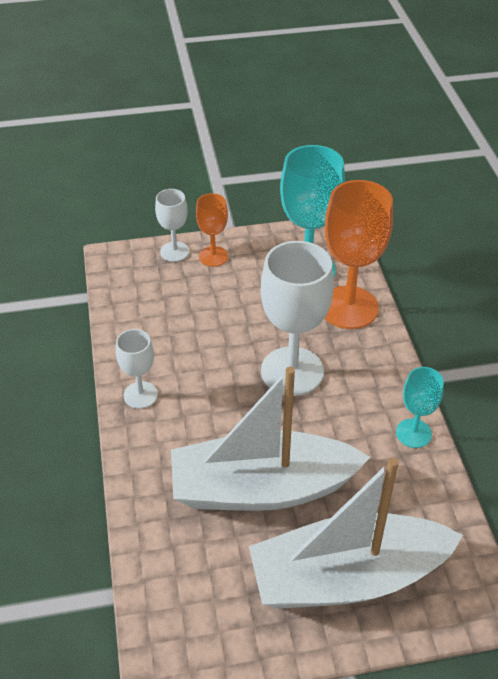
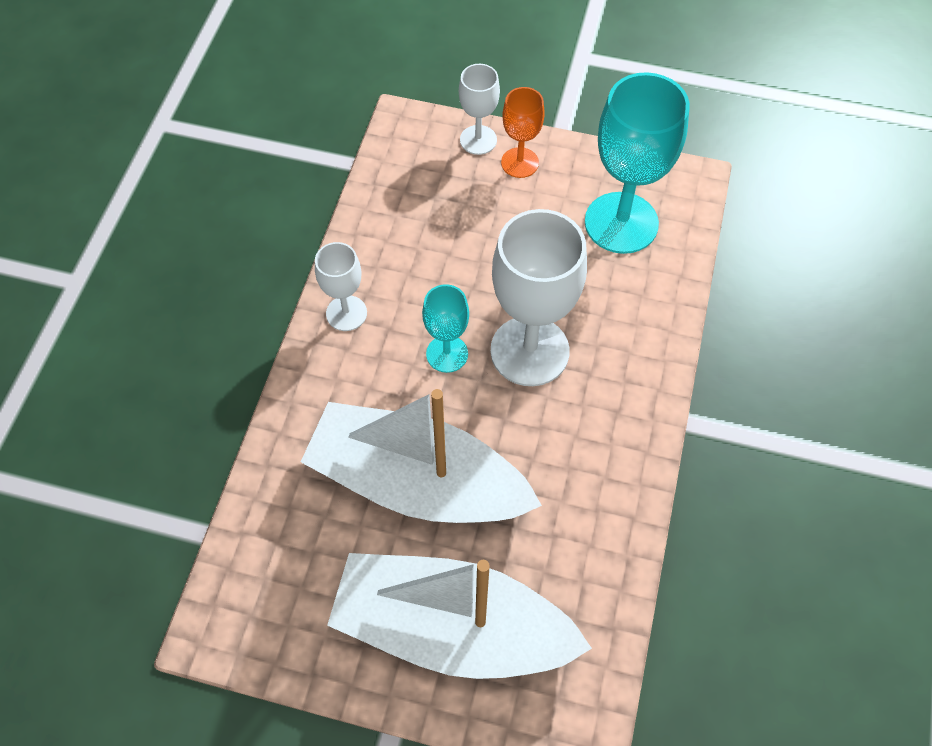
camera: 25 degrees right, 15 degrees up
(348, 307) = (644, 293): orange goblet -> none
(413, 433) = (626, 488): turquoise goblet -> turquoise goblet (447, 354)

